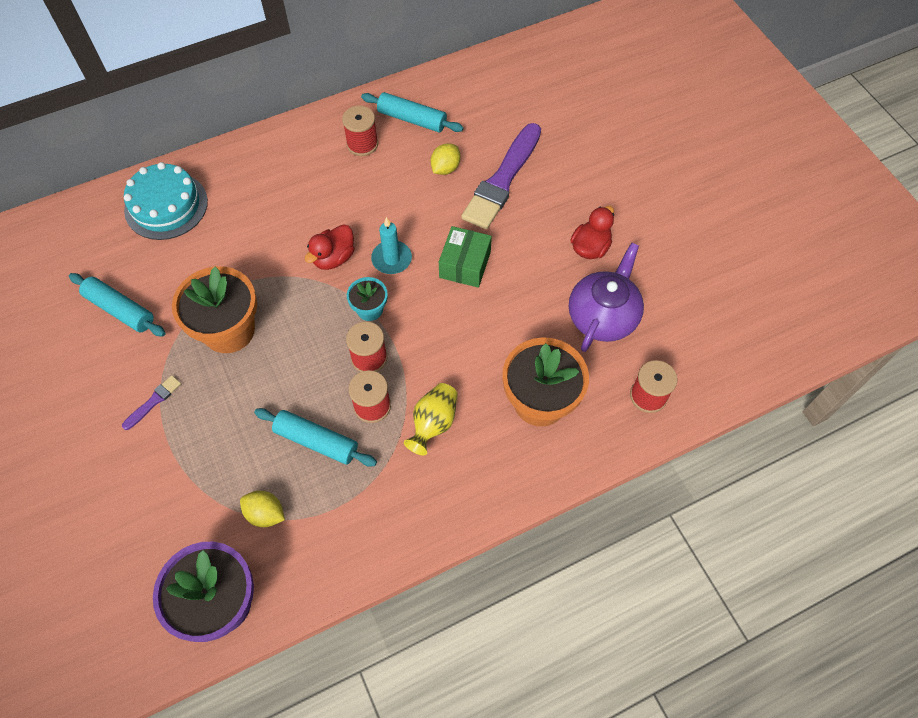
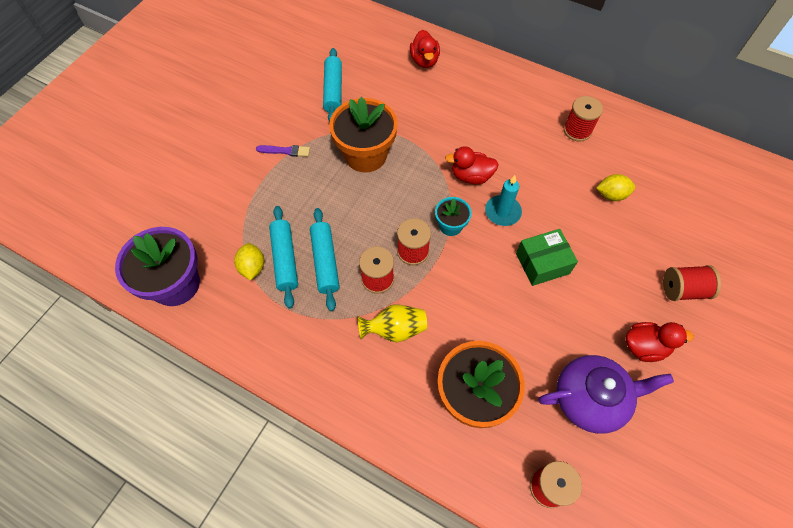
camera: 55 degrees right, 0 degrees up
(166, 206) = (424, 61): turquoise cake -> red duck
(412, 119) = (630, 146): turquoise rolling pin -> turquoise rolling pin (285, 259)
(502, 180) = (641, 240): purple brush -> none
(565, 186) = (683, 290): none -> red spool

